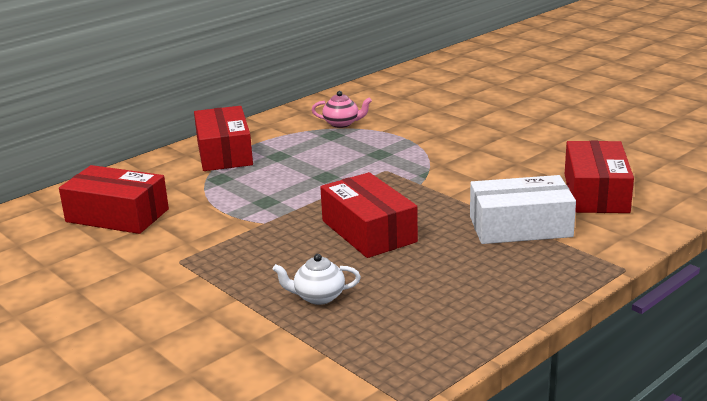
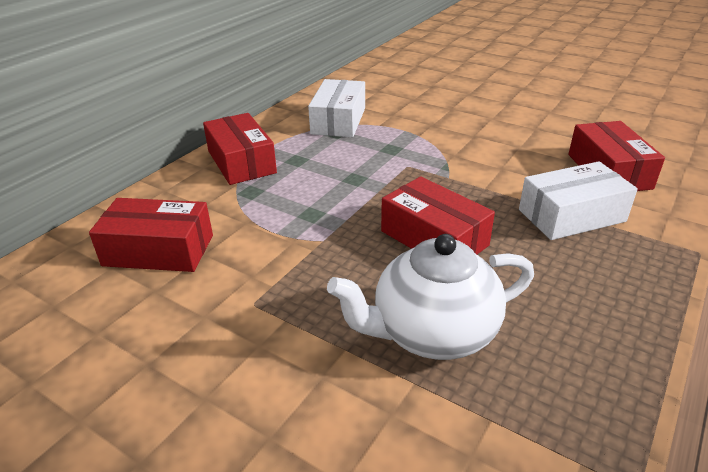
camera: 15 degrees left, 10 degrees up
(318, 297) = (432, 332): white teapot -> white teapot, size x2.21
(342, 124) = (338, 121): pink teapot -> white box

